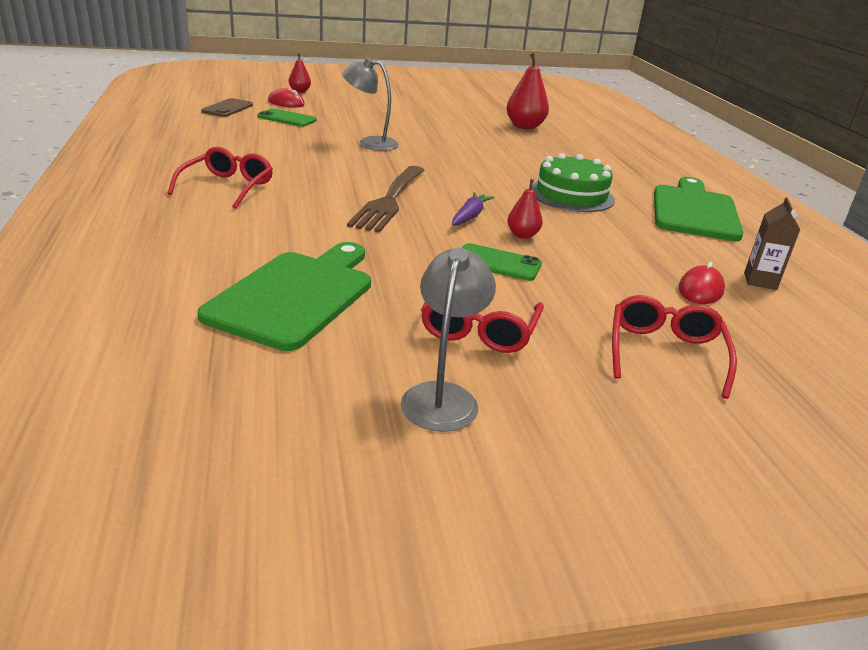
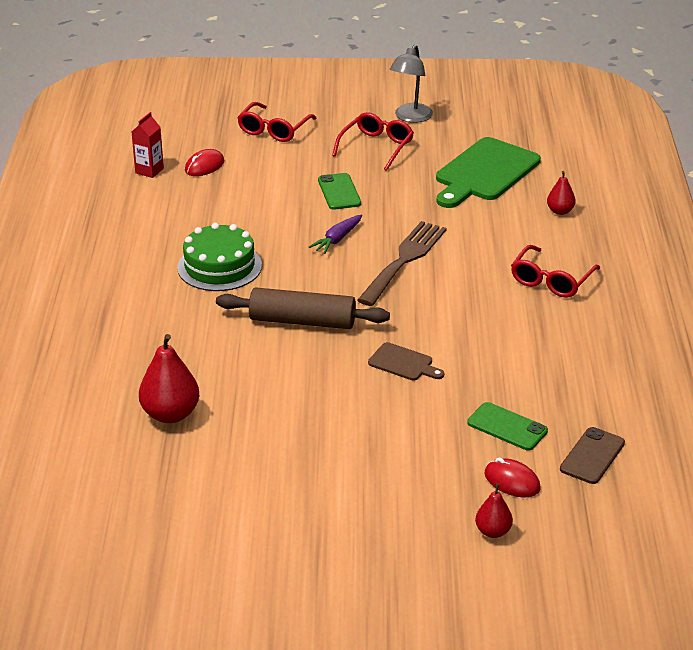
camera: 165 degrees left, 5 degrees up
(370, 143) = (403, 363): grey lamp -> brown cutting board
(466, 163) = (302, 321): none -> brown rolling pin
(497, 263) = (339, 192): green phone -> green phone turned 45 degrees clockwise
(522, 235) = (303, 217): red pear -> red pear (560, 211)
(694, 211) = (113, 243): green cutting board -> none
(760, 281) = (149, 171): brown carton -> red carton

